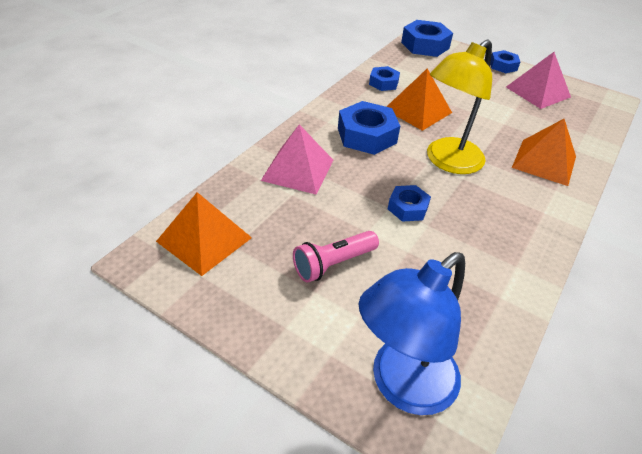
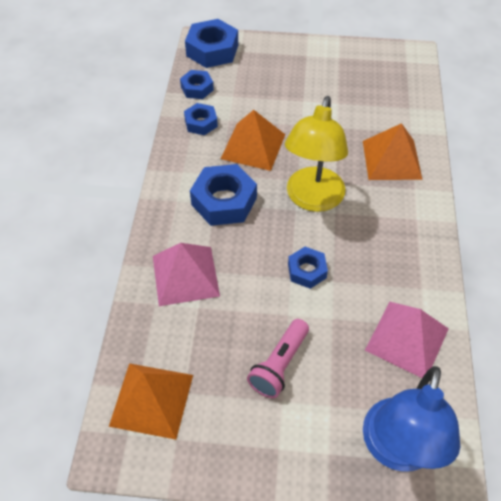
camera: 25 degrees left, 10 degrees up
(503, 66) = (300, 49): blue nut -> blue nut (197, 88)
(538, 92) = (347, 71): pink pyramid -> pink pyramid (407, 339)

